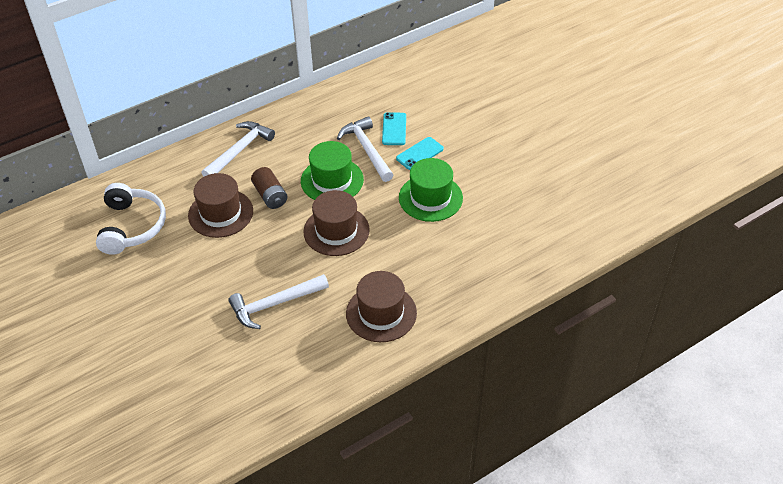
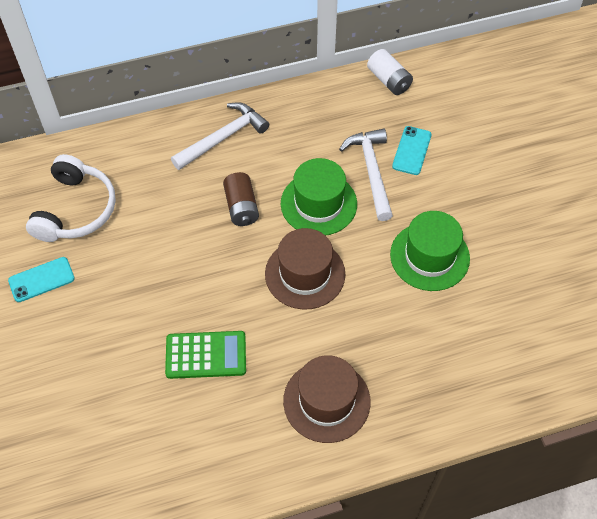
camera: 15 degrees right, 10 degrees up
(220, 213) = (179, 217): brown hat -> none
(274, 304) = (206, 355): white hammer -> green calculator
(361, 85) = (389, 80): none -> white battery
(419, 154) = (433, 192): turquoise phone -> turquoise phone (41, 279)

